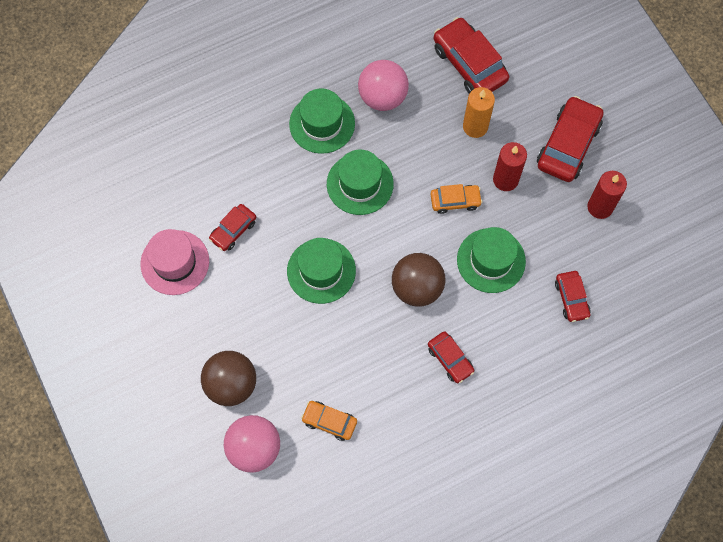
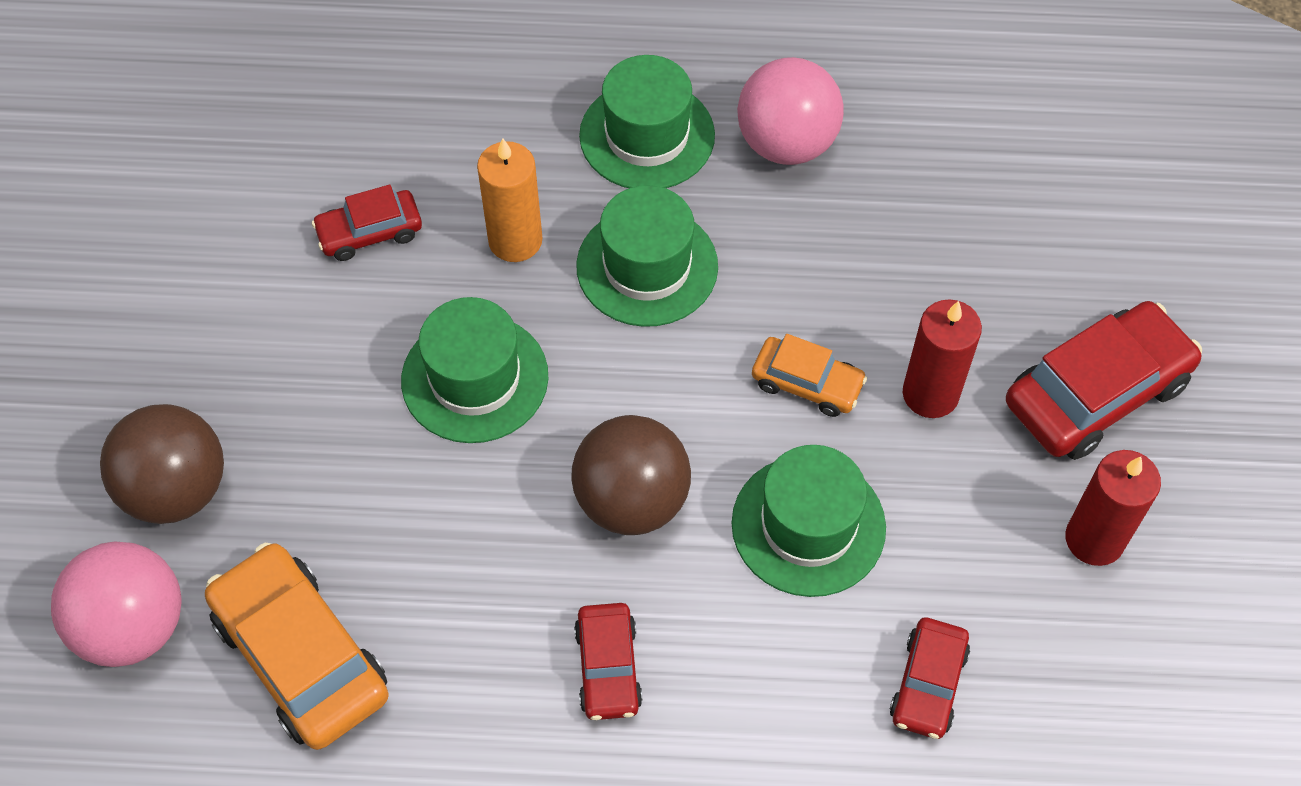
camera: 30 degrees right, 10 degrees down
(175, 262) = (233, 234): pink hat -> none
(329, 421) = (301, 655): orange car -> orange car, size x1.78
(469, 64) = (986, 163): red car -> none
(475, 126) = (929, 273): orange candle -> orange candle (515, 240)

